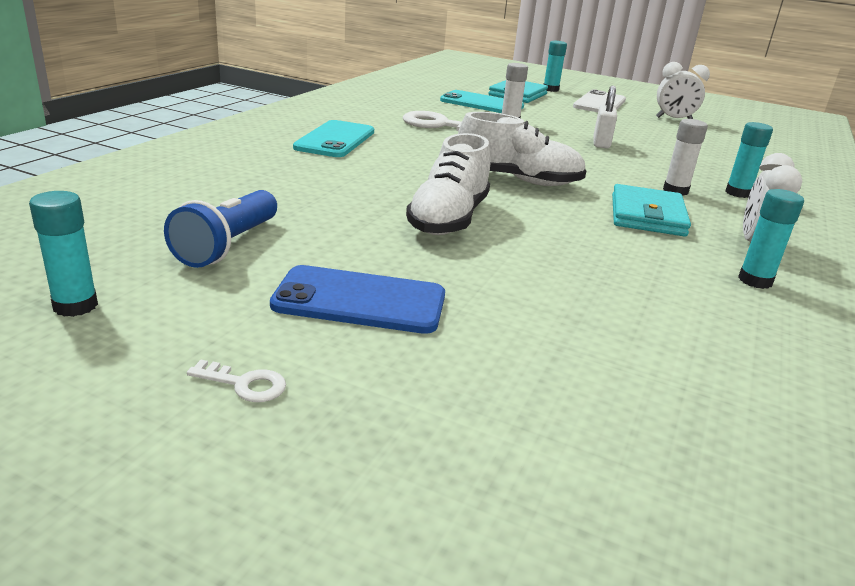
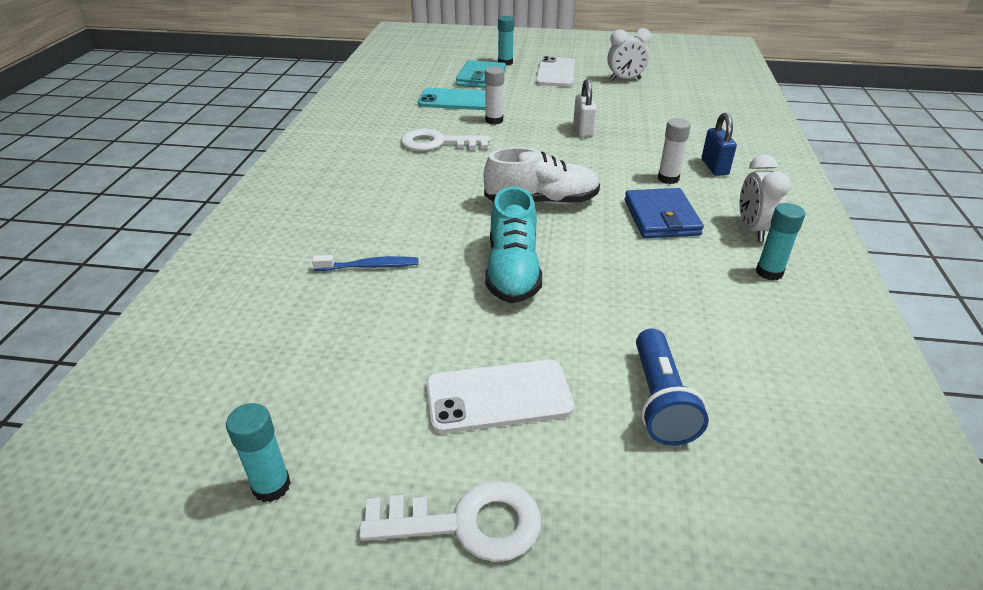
camera: 15 degrees left, 10 degrees up
(228, 245) = (352, 366): blue flashlight -> blue flashlight (660, 400)
(245, 384) = (467, 523): white key -> white key, size x2.12
(304, 187) = (370, 266): none -> blue toothbrush
(335, 140) = (358, 191): turquoise phone -> none
(360, 301) = (498, 396): blue phone -> white phone
(448, 219) = (512, 271): white shoe -> turquoise shoe
(647, 215) = (661, 217): turquoise wallet -> blue wallet
(737, 193) = (714, 167): turquoise glue stick -> blue padlock

